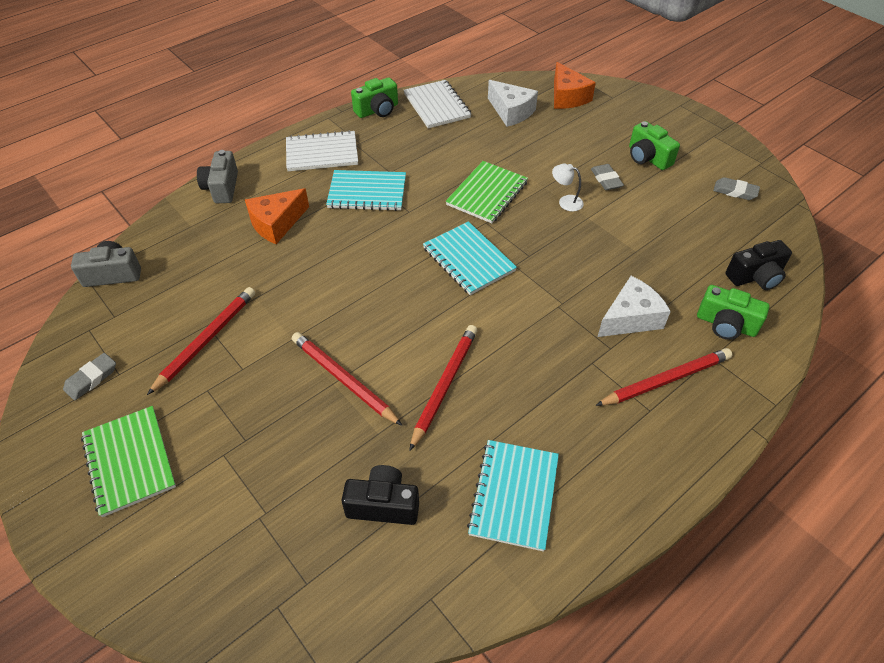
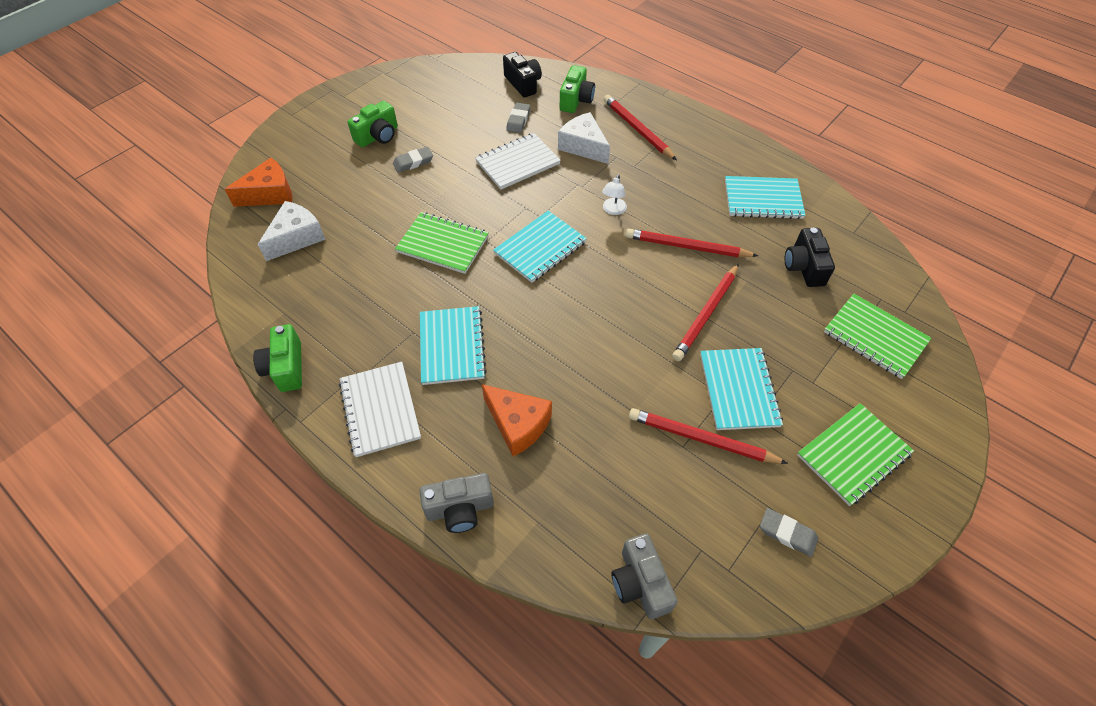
camera: 100 degrees left, 5 degrees up
(243, 383) = (739, 390): none -> turquoise notebook
(253, 547) = (875, 337): none -> green notebook
(377, 110) = (286, 367): green camera -> green camera turned 150 degrees counterclockwise
(437, 106) = (280, 307): white notebook -> white notebook (517, 163)
(565, 201) = (448, 187): white lamp -> white lamp (613, 210)
(735, 191) = (423, 88): grey eraser -> grey eraser (518, 120)

